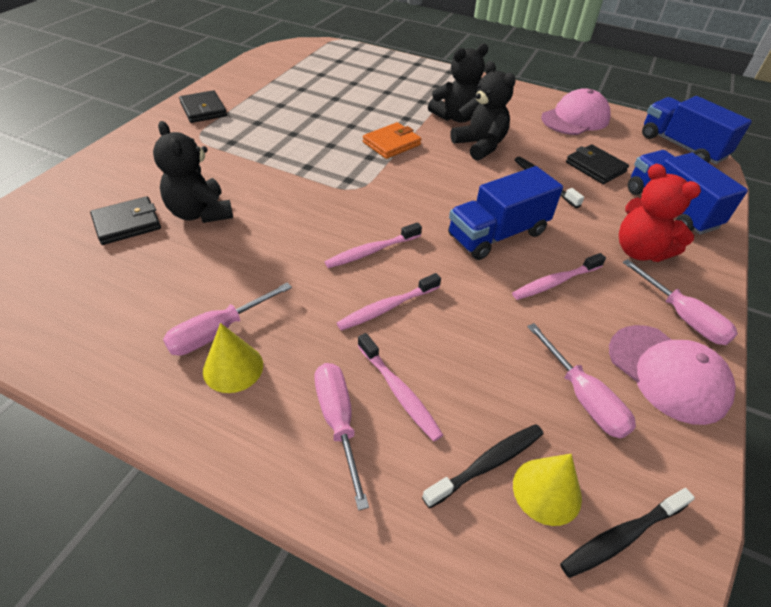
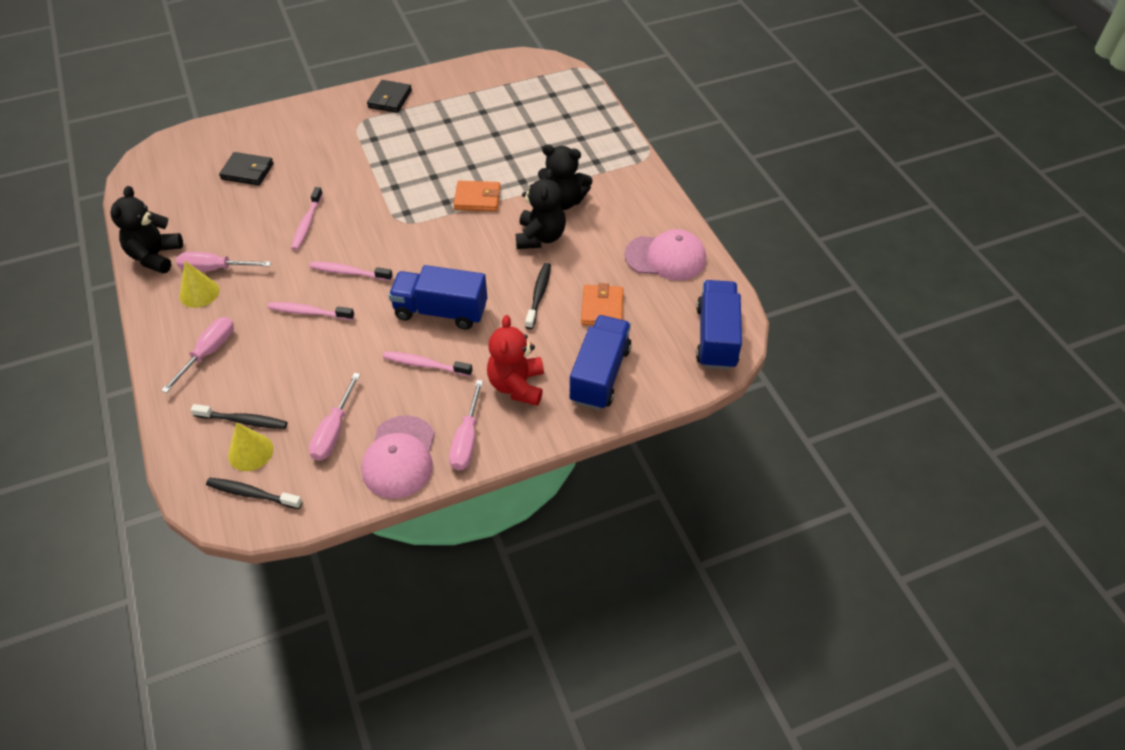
camera: 45 degrees right, 5 degrees up
(200, 213) = (291, 186): black teddy bear -> black teddy bear (155, 256)
(399, 392) = (252, 360): pink toothbrush -> pink toothbrush (307, 223)
(595, 167) = (602, 308): black wallet -> orange wallet

